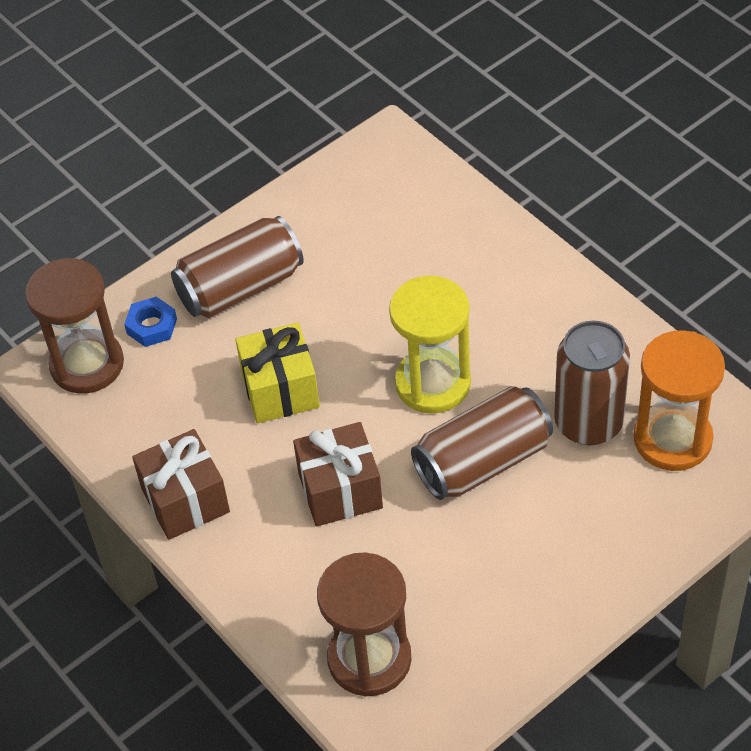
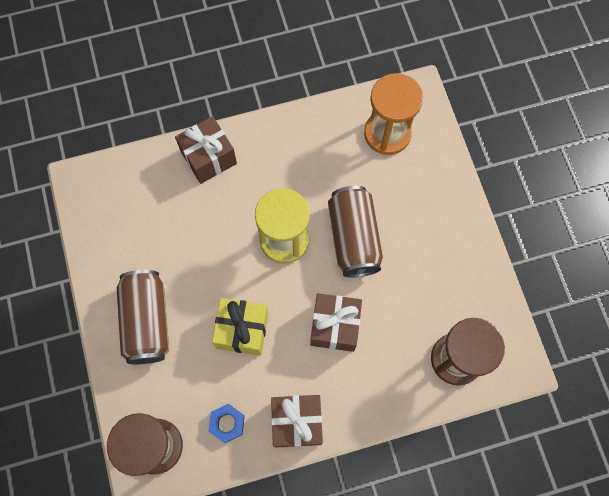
camera: 70 degrees left, 20 degrees up
(152, 326) = (147, 391): blue nut -> blue nut (227, 423)
(501, 253) = (209, 158): none -> brown gift
(588, 423) = (355, 170): brown can -> none

